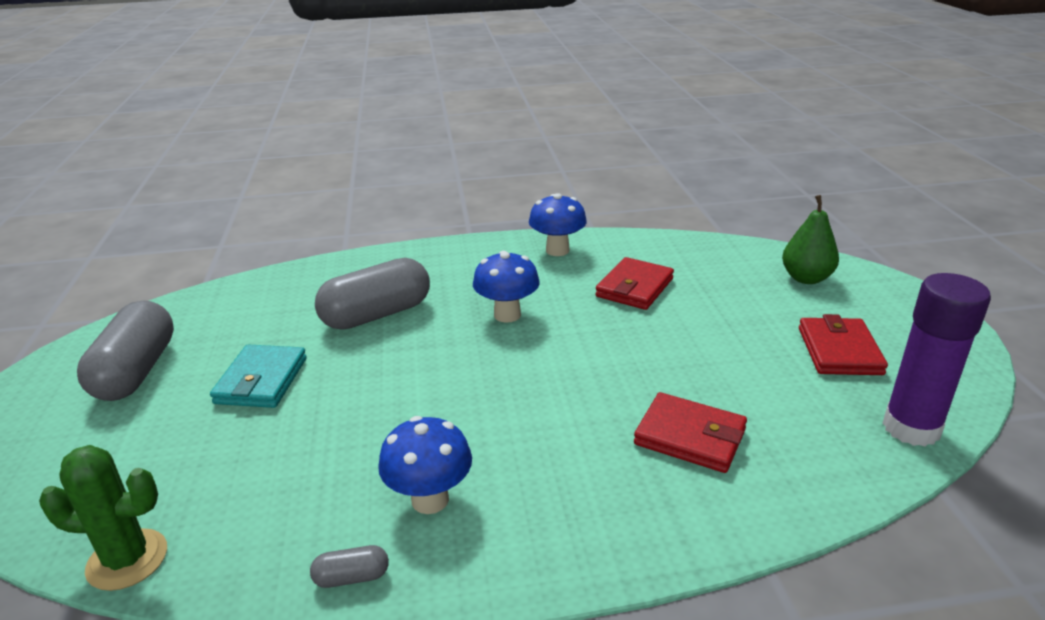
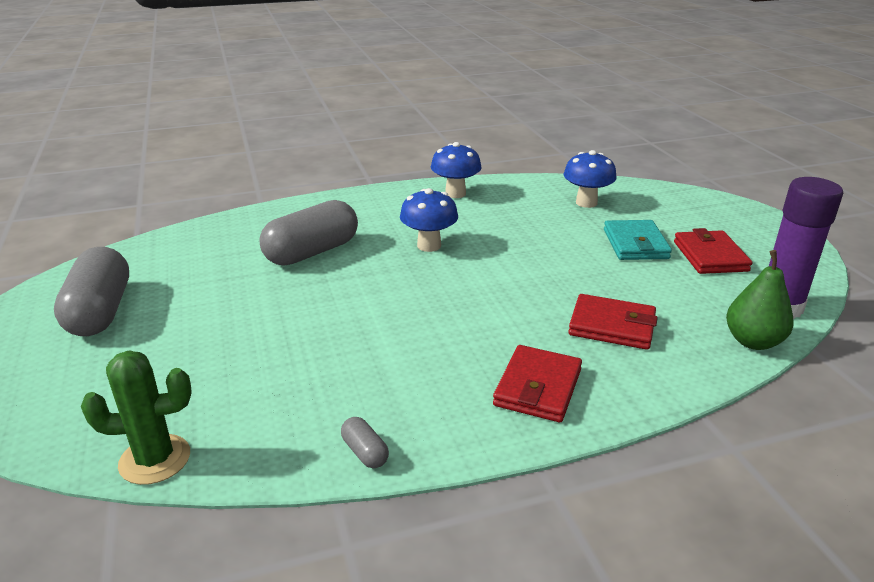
camera: 10 degrees left, 0 degrees up
(261, 381) = (224, 311): turquoise wallet -> turquoise wallet (635, 244)
(352, 577) = (365, 452): grey capsule -> grey capsule turned 75 degrees clockwise
(430, 499) = (412, 389): blue mushroom -> blue mushroom (586, 203)
(634, 288) = (531, 219): red wallet -> red wallet (537, 387)
(806, 278) = (668, 205): green pear -> green pear (753, 341)

